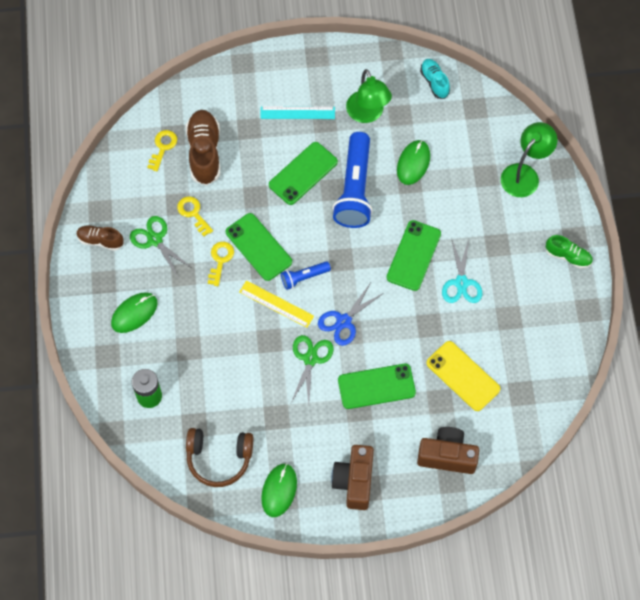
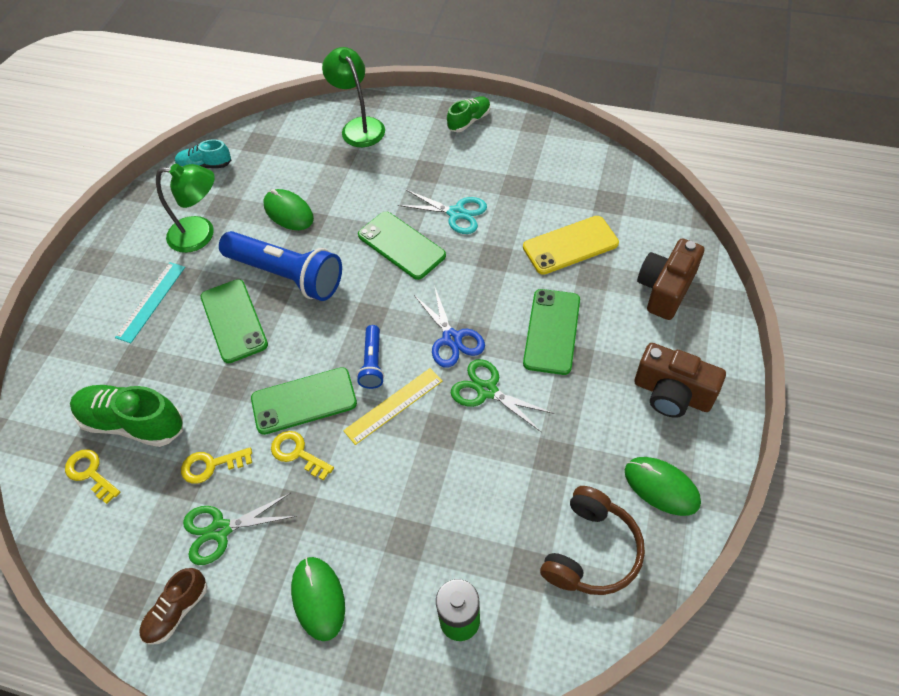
camera: 65 degrees left, 10 degrees down
(204, 152) = (133, 423): brown shoe -> green shoe

